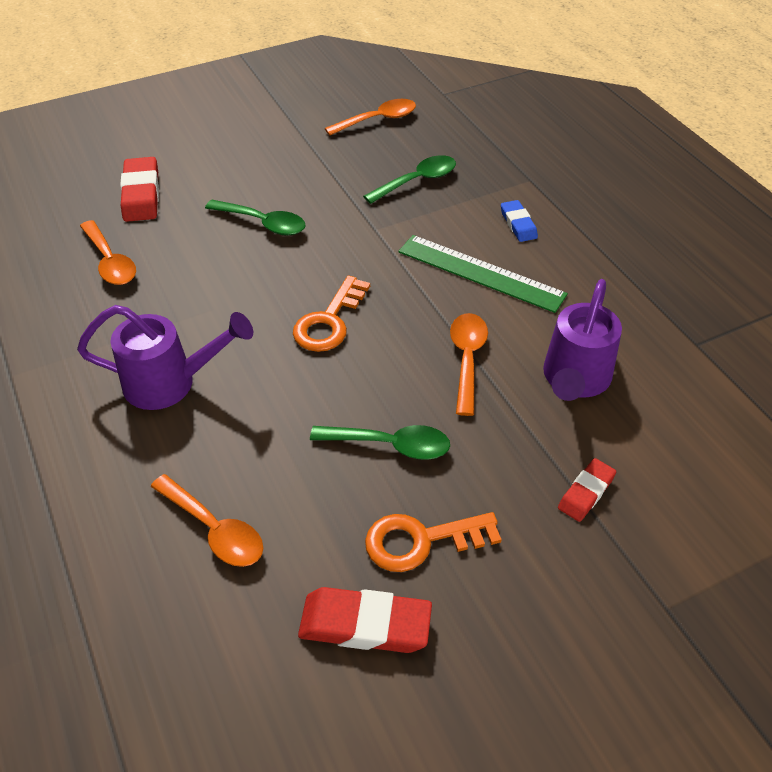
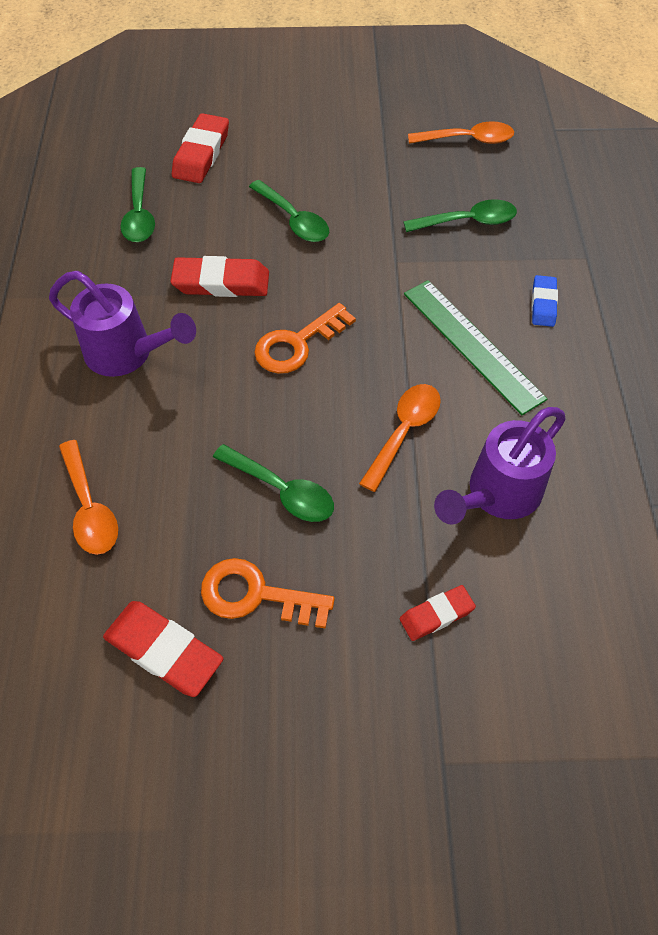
camera: 25 degrees right, 10 degrees up
(110, 262) = (139, 215): orange spoon -> green spoon
(226, 294) = (221, 282): none -> red eraser

